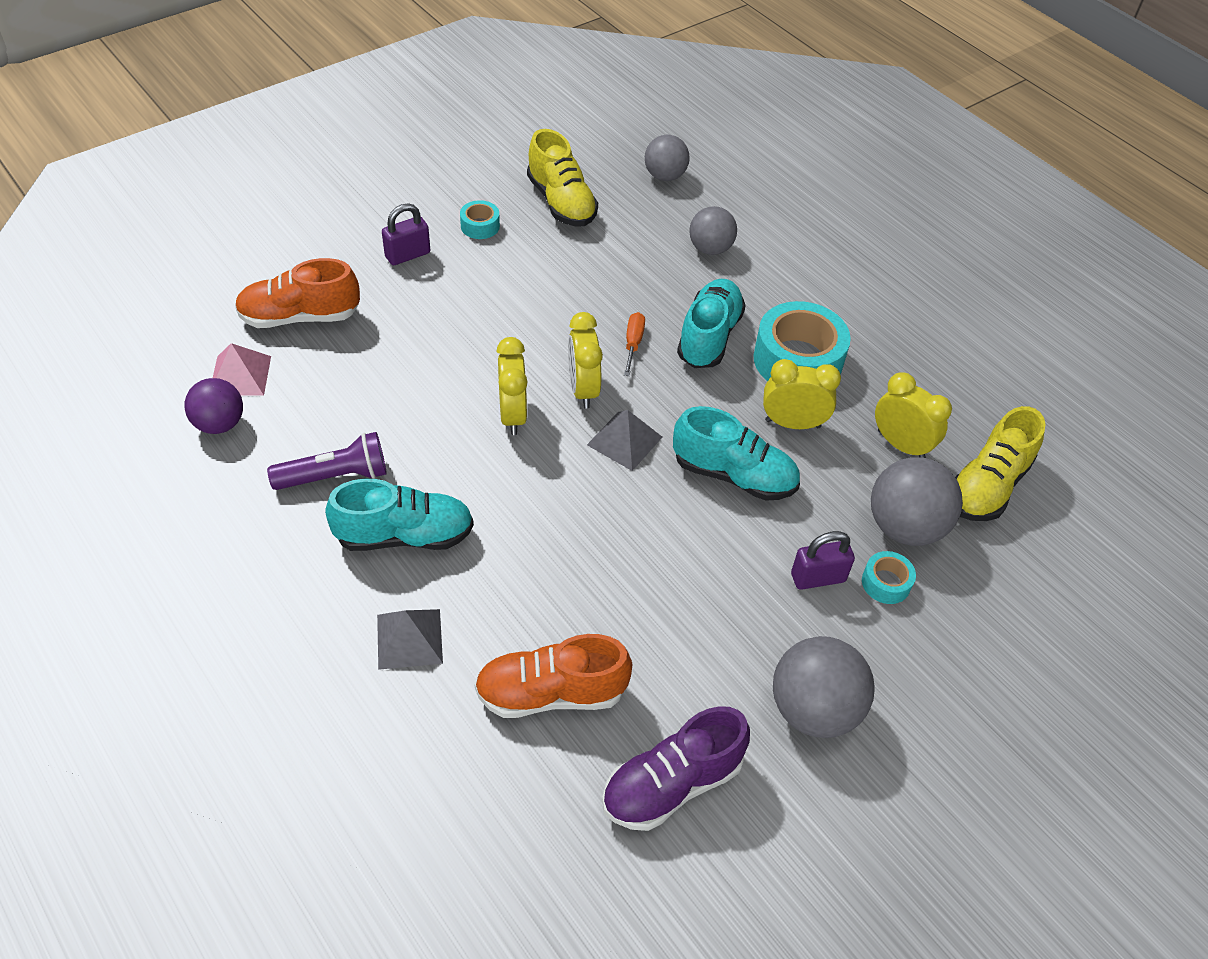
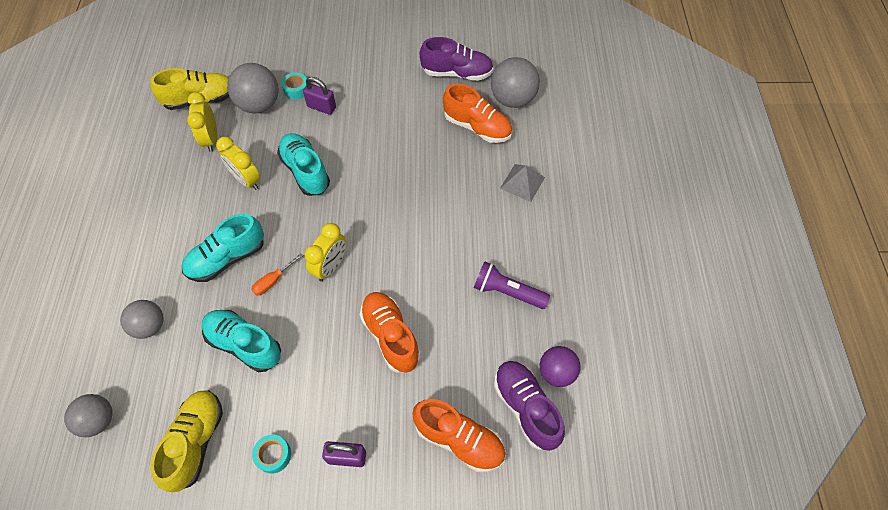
camera: 140 degrees left, 10 degrees up
(240, 375) = (525, 407): pink pyramid -> purple shoe
(404, 535) = (492, 234): turquoise shoe -> turquoise shoe (244, 344)
(448, 362) = (390, 336): none -> orange shoe
(513, 415) = (383, 273): yellow clock -> none
(624, 441) = (339, 221): grey pyramid -> none
(797, 360) = (199, 213): turquoise tape -> none
(813, 710) = (379, 66): grey ball -> grey ball (512, 99)

